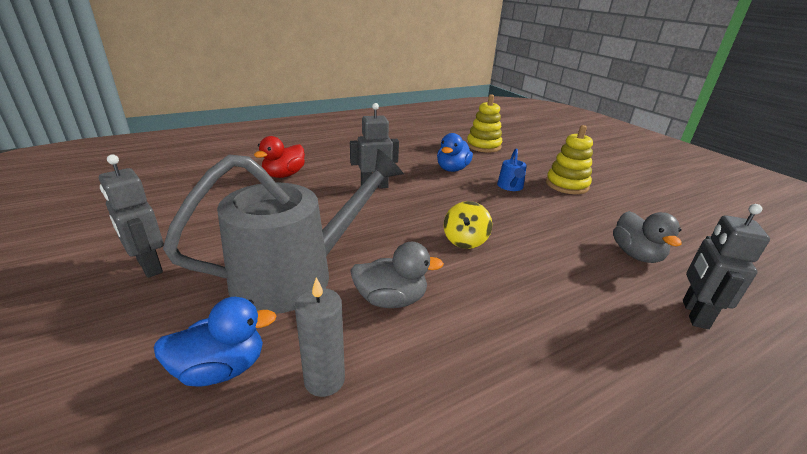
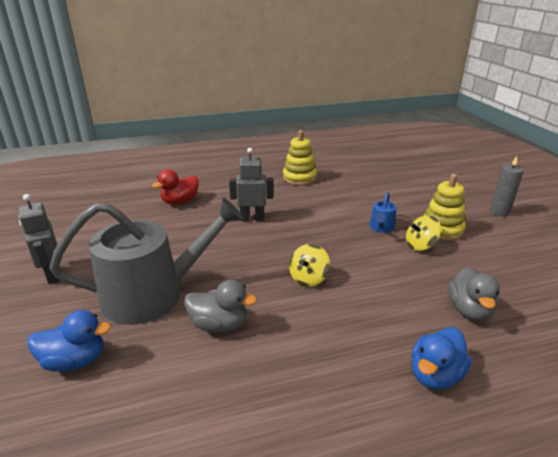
camera: 15 degrees right, 0 degrees up
(324, 380) = (142, 381): grey candle -> grey candle (499, 212)
(452, 169) = (333, 205): blue duck -> blue duck (435, 375)
(483, 146) = (378, 181): yellow stacking toy -> yellow stacking toy (299, 178)
(556, 200) = (420, 245): none -> yellow spinning top
(694, 314) = (491, 375): grey robot -> none

